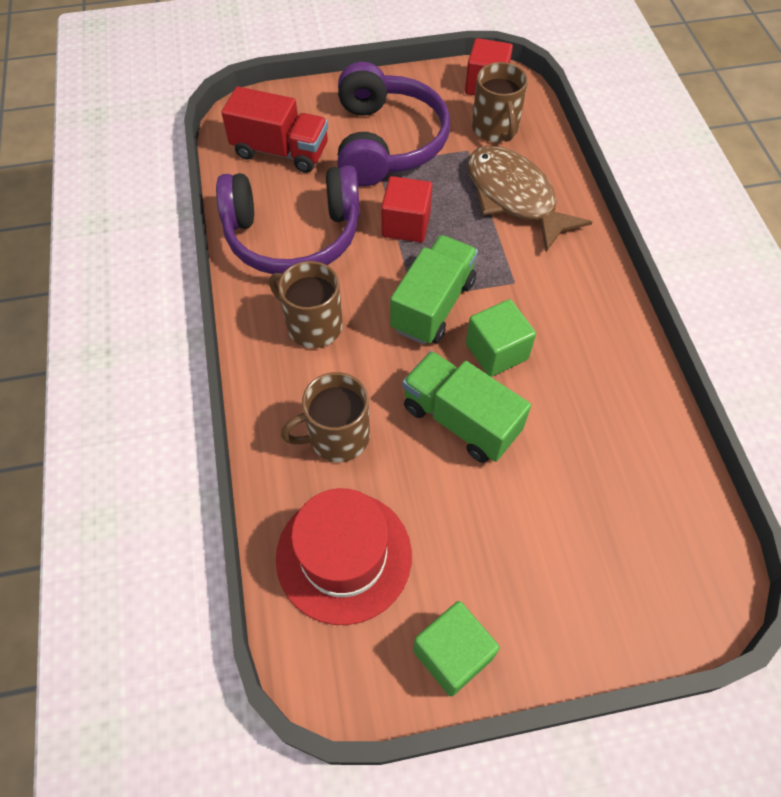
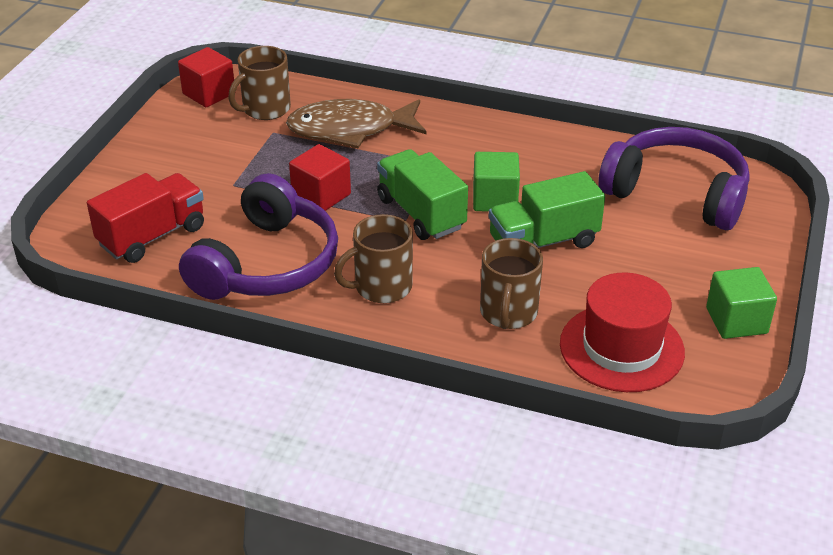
camera: 60 degrees left, 20 degrees down
(386, 142) = (213, 171): purple headphones -> purple headphones (676, 193)
(495, 129) = (265, 109): brown mug -> brown mug turned 120 degrees clockwise

